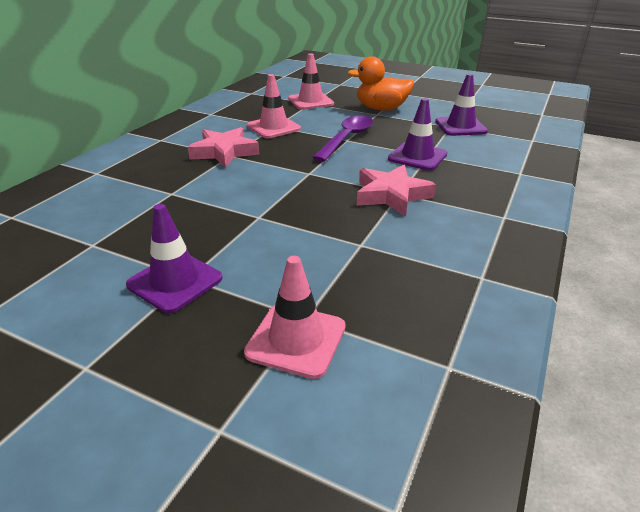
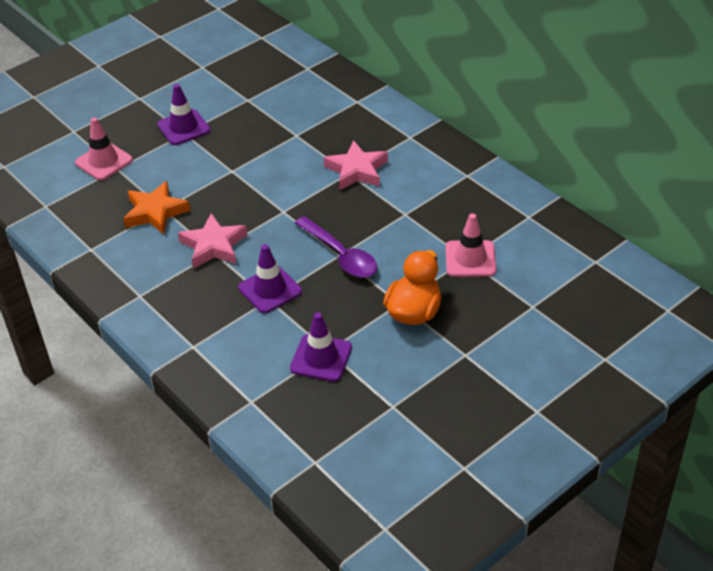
camera: 115 degrees right, 10 degrees up
(273, 127) = (400, 211): pink traffic cone -> none
(372, 248) = (155, 212): none -> orange star

